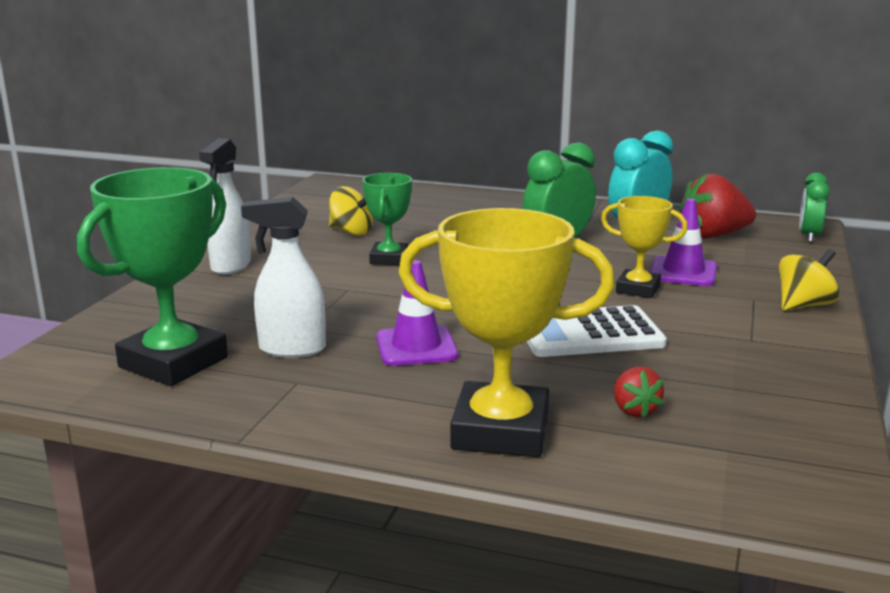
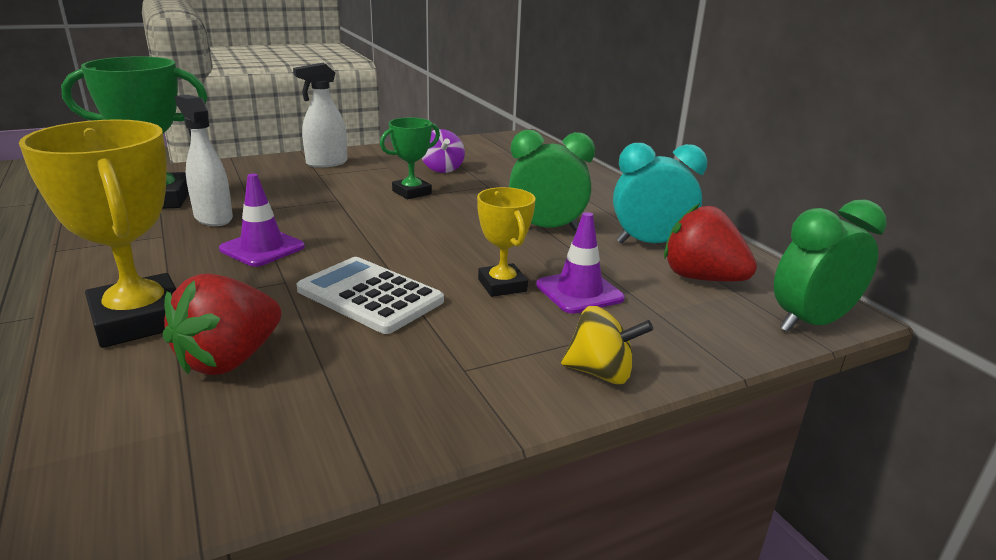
camera: 45 degrees right, 5 degrees up
(351, 232) = (442, 169): yellow spinning top -> purple spinning top
(634, 410) = (229, 359): red strawberry -> red strawberry, size x1.95
(809, 236) = (810, 323): green clock -> green clock, size x1.57

